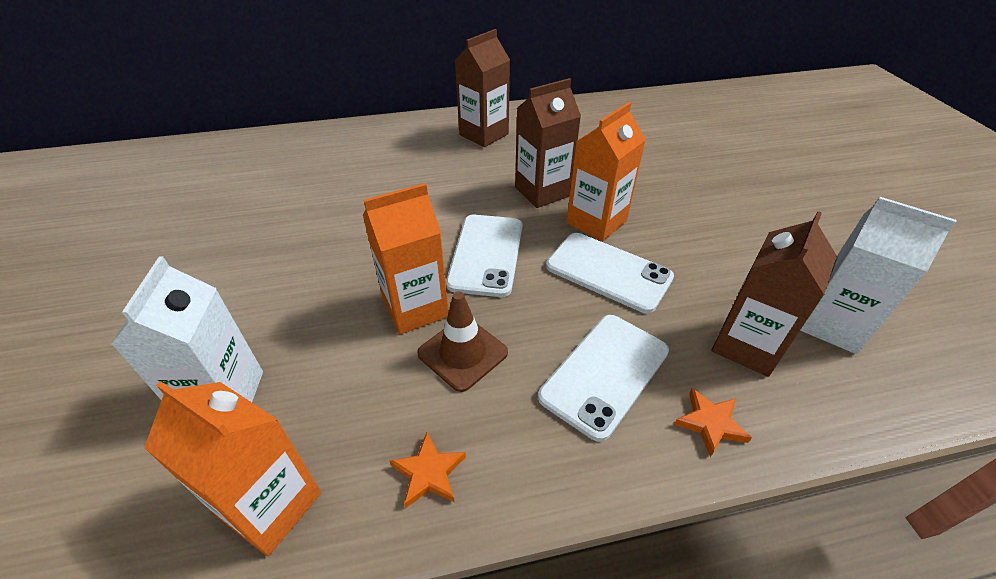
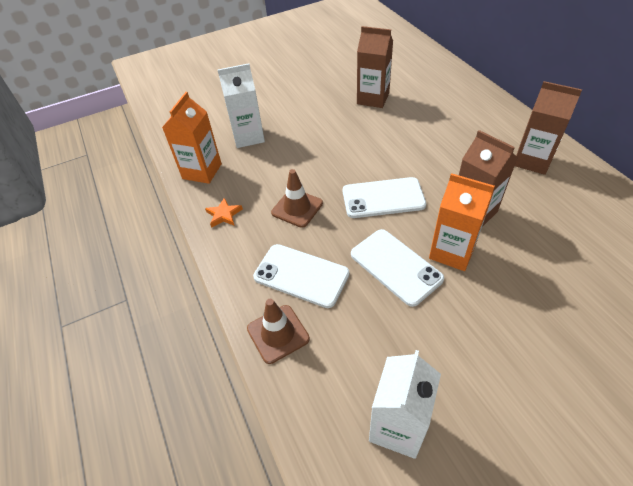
camera: 80 degrees right, 5 degrees up
(415, 308) = (323, 180): orange carton -> none
(608, 272) = (395, 266): white phone -> white phone turned 60 degrees counterclockwise
(710, 423) = (278, 334): orange star -> brown traffic cone
(746, 345) = (351, 358): brown carton -> brown carton (373, 98)

